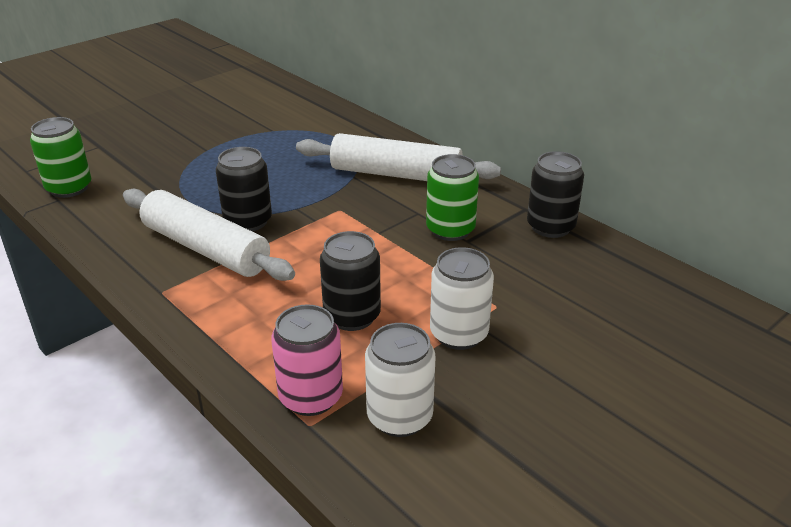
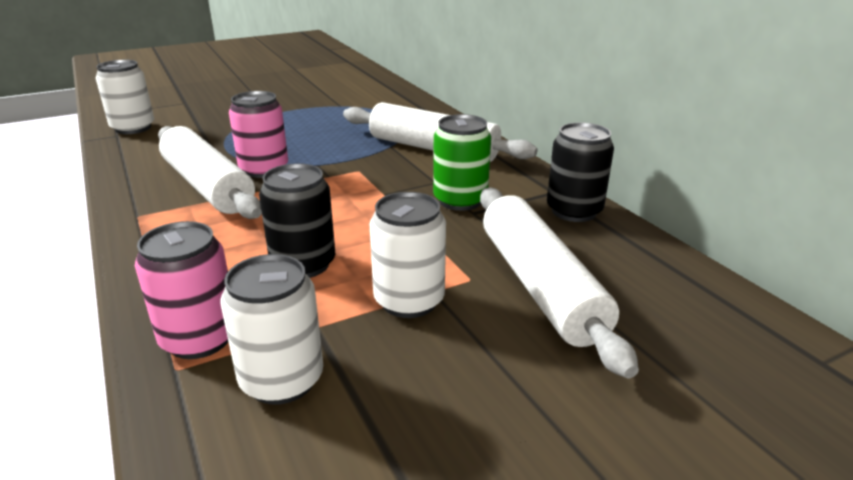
camera: 15 degrees right, 5 degrees down
(69, 188) = (133, 128): green can -> white can
(248, 221) = (264, 169): black can -> pink can
(554, 303) = (540, 285): none -> white rolling pin

